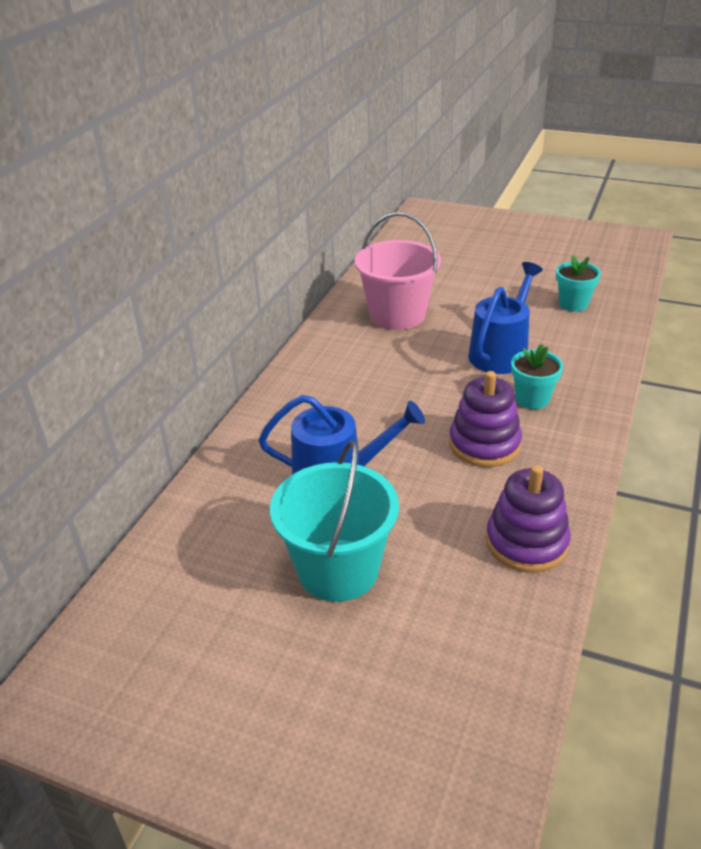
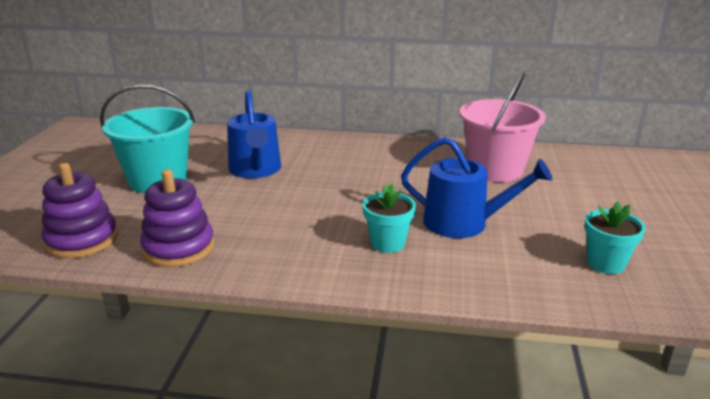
camera: 75 degrees right, 10 degrees down
(484, 444) = (307, 223): purple stacking toy -> purple stacking toy (82, 240)

